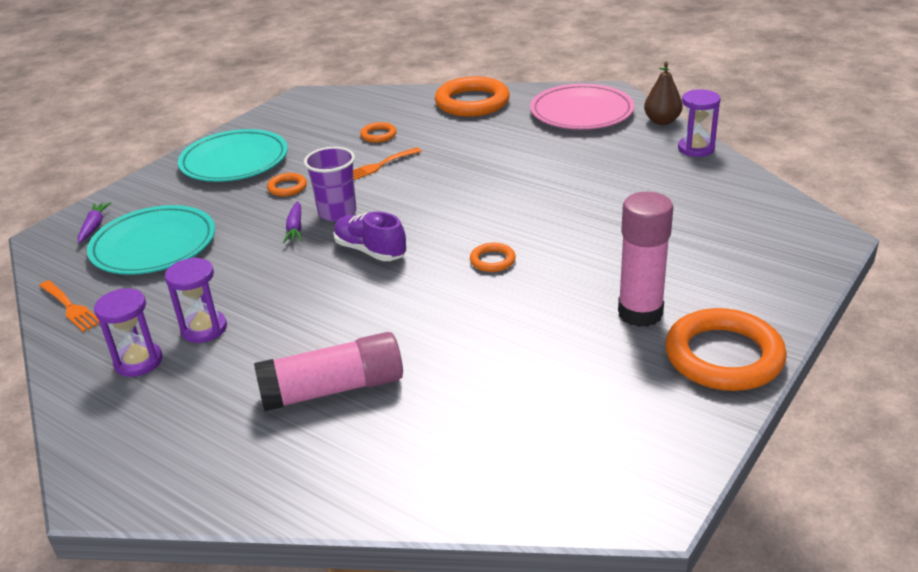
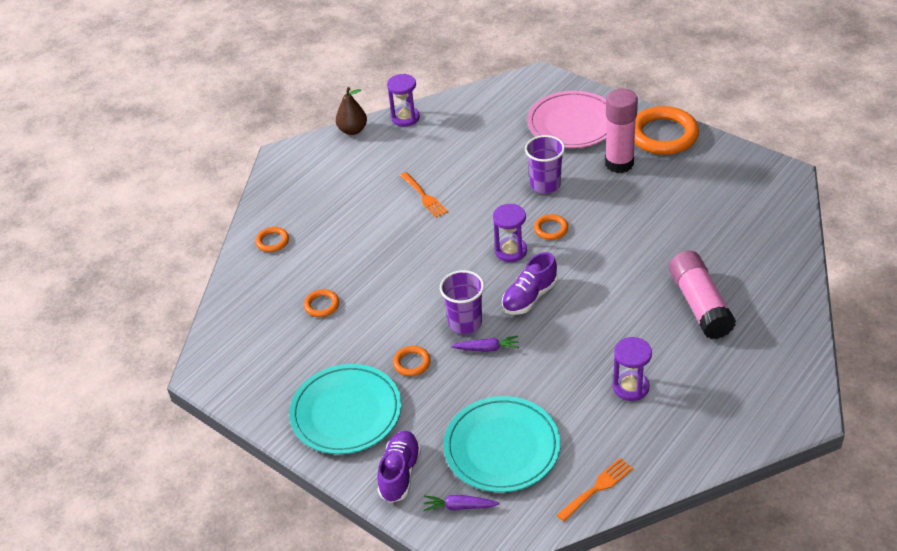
camera: 85 degrees left, 10 degrees up
(138, 361) = (672, 421): purple hourglass -> purple hourglass (511, 251)
(149, 194) = (400, 473): none -> purple shoe
(378, 166) = (385, 301): orange fork -> orange fork (424, 197)
(472, 102) = (272, 241): orange ring -> orange ring, size x0.46
(581, 112) = (320, 173): pink plate -> pink plate (572, 124)
(581, 252) = (545, 185): none -> purple cup

